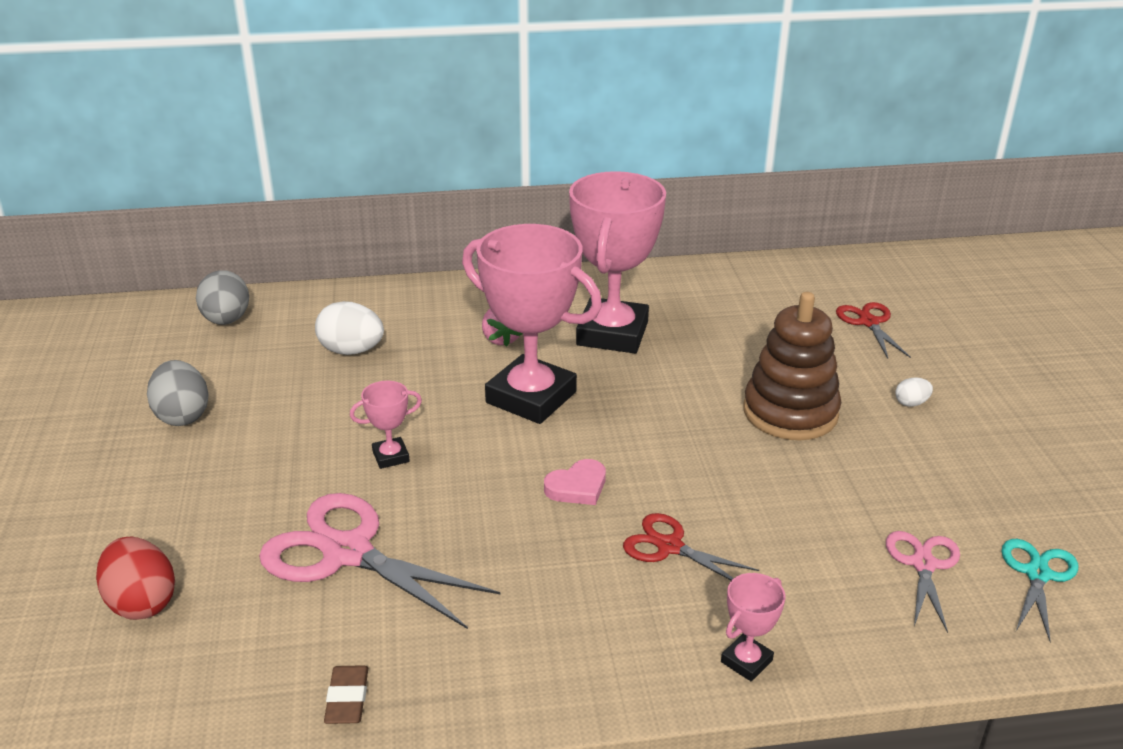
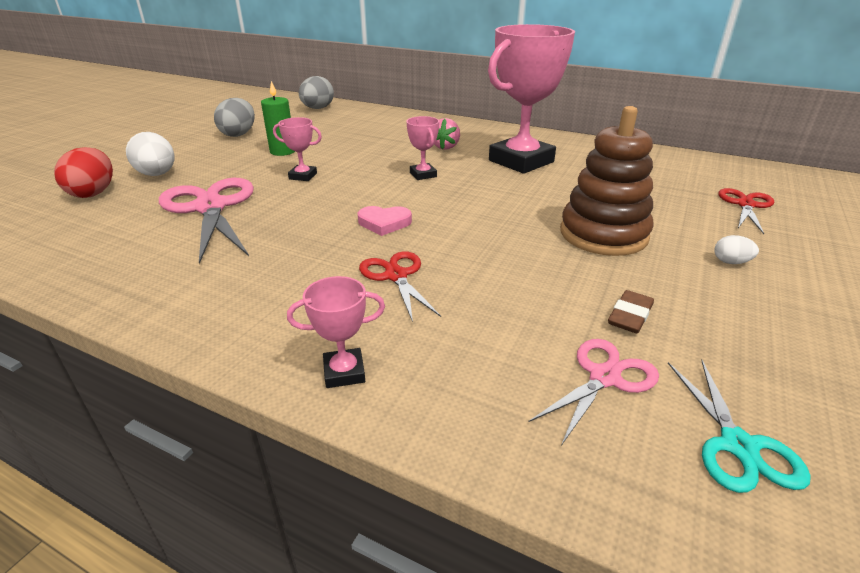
camera: 35 degrees right, 0 degrees up
(300, 424) = (282, 151): none -> green candle
(347, 699) = (90, 271): brown eraser -> brown eraser (630, 316)
(351, 351) = (356, 132): white egg -> white egg (157, 175)
(531, 397) = (423, 175): pink trophy -> pink trophy, size x0.43
(1037, 574) = (738, 445): turquoise scissors -> turquoise scissors turned 120 degrees clockwise

